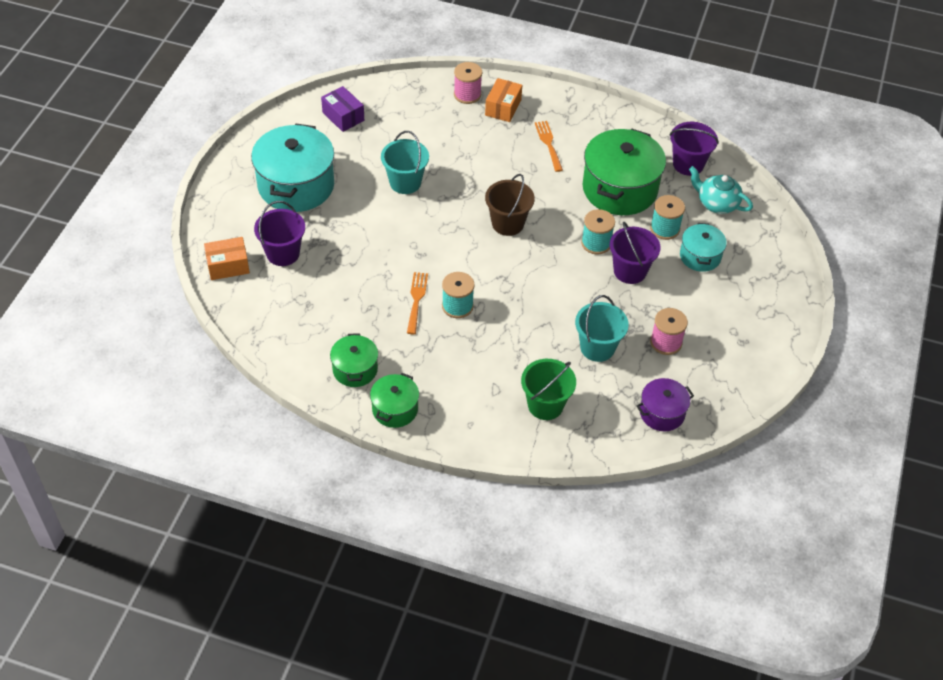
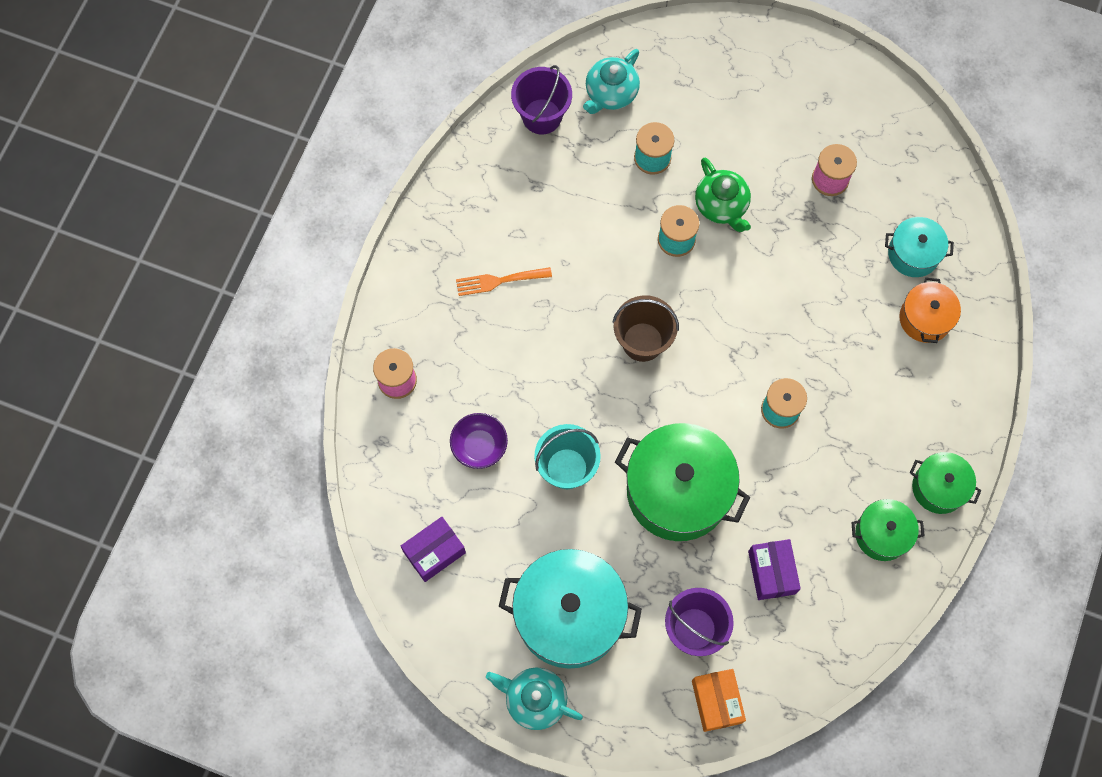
camera: 85 degrees left, 20 degrees up
(237, 168) = (534, 700): none -> turquoise teapot
(325, 299) = (771, 572): none -> purple box
(416, 300) = (771, 458): orange fork -> none
(420, 137) = (479, 446): none -> purple bowl
(503, 108) = (426, 334): orange box -> none
(545, 405) = (925, 318): green bucket -> orange pot
(597, 347) = (840, 254): turquoise bucket -> none
(619, 189) = (583, 202): green pot -> green pot (678, 491)
(630, 271) = (721, 205): purple bucket -> green teapot
(662, 413) = (930, 196): purple pot -> none
(700, 256) = (697, 124): turquoise pot -> turquoise pot (913, 254)

